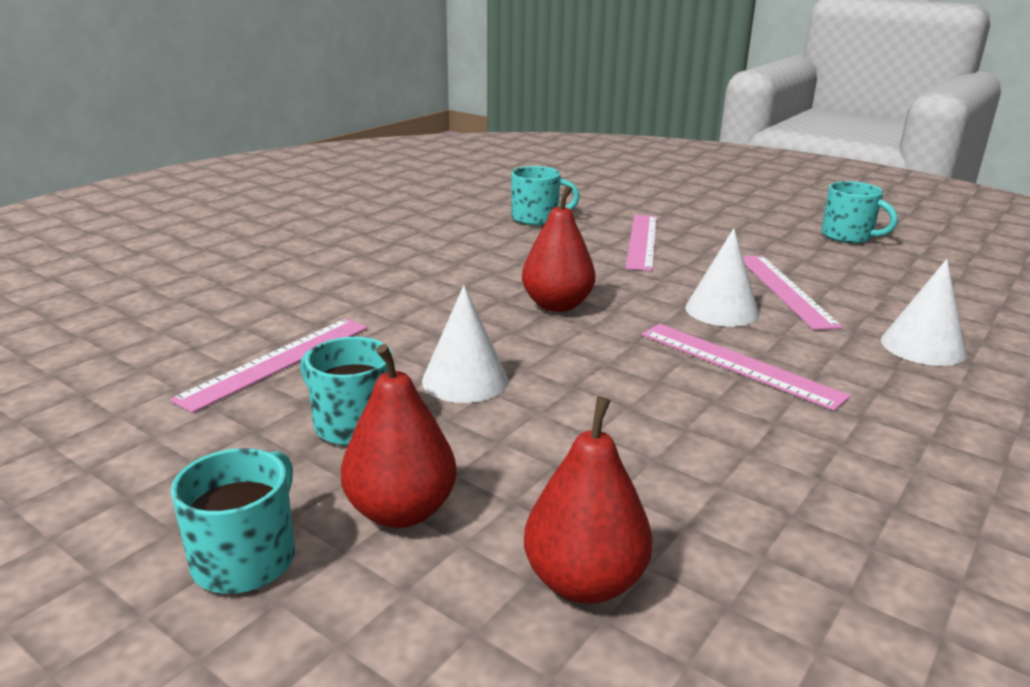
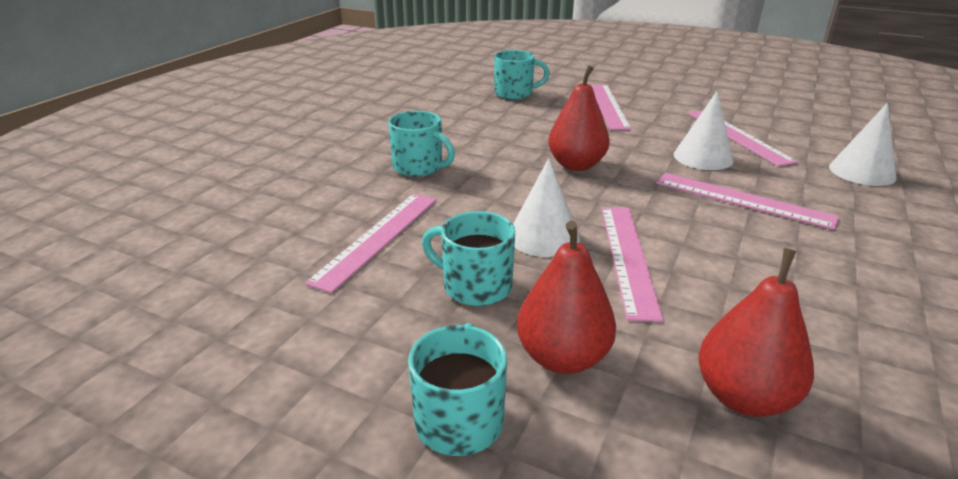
camera: 10 degrees left, 5 degrees up
(550, 414) = (628, 257): none -> pink ruler
(848, 236) = (755, 89): turquoise mug -> turquoise mug (419, 167)

